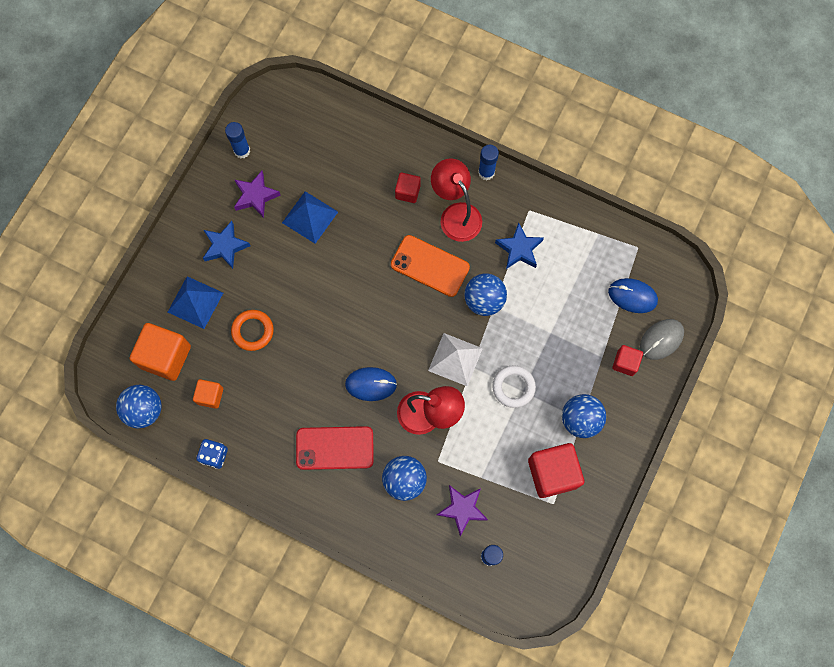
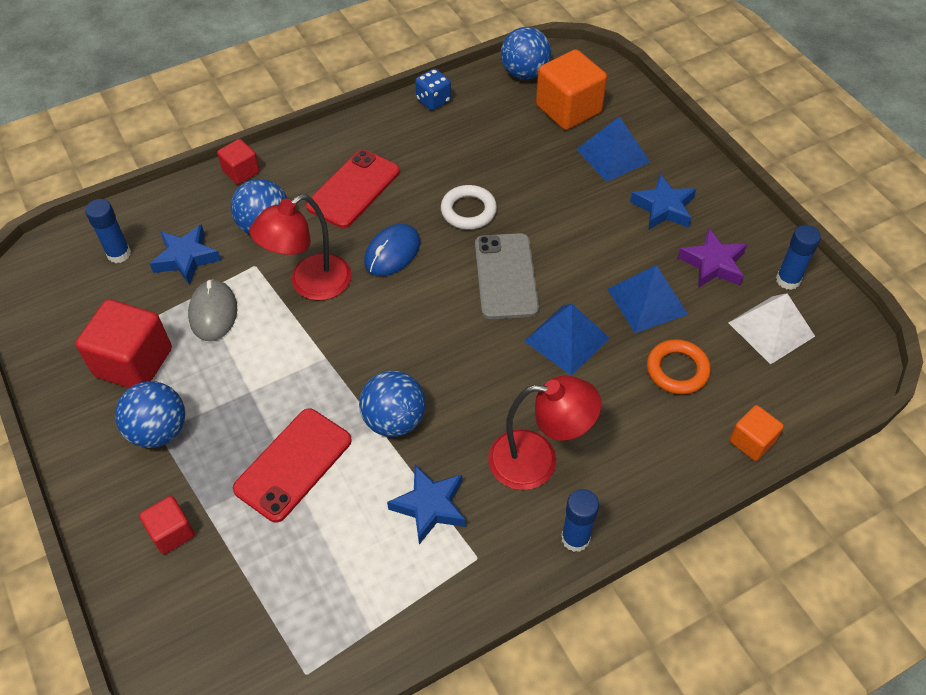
camera: 125 degrees right, 20 degrees down
(210, 396) = (497, 123): orange cube -> orange cube (751, 441)
(253, 331) = (541, 185): orange ring -> orange ring (677, 370)
(344, 305) = (505, 276): none -> grey phone
(367, 244) = (567, 339): none -> blue pyramid
(407, 192) = (611, 423): red cube -> red cube (241, 172)
(430, 266) = (487, 388): orange phone -> none
(455, 359) = (349, 346): white pyramid -> white pyramid (771, 329)
(462, 509) = (186, 258): purple star -> blue star
(513, 387) = (263, 385): white ring -> white ring (468, 211)
(546, 332) = (293, 464): none -> red phone
(632, 296) = (245, 610): blue mouse -> none
(661, 339) = (156, 603): grey mouse -> grey mouse (213, 312)

